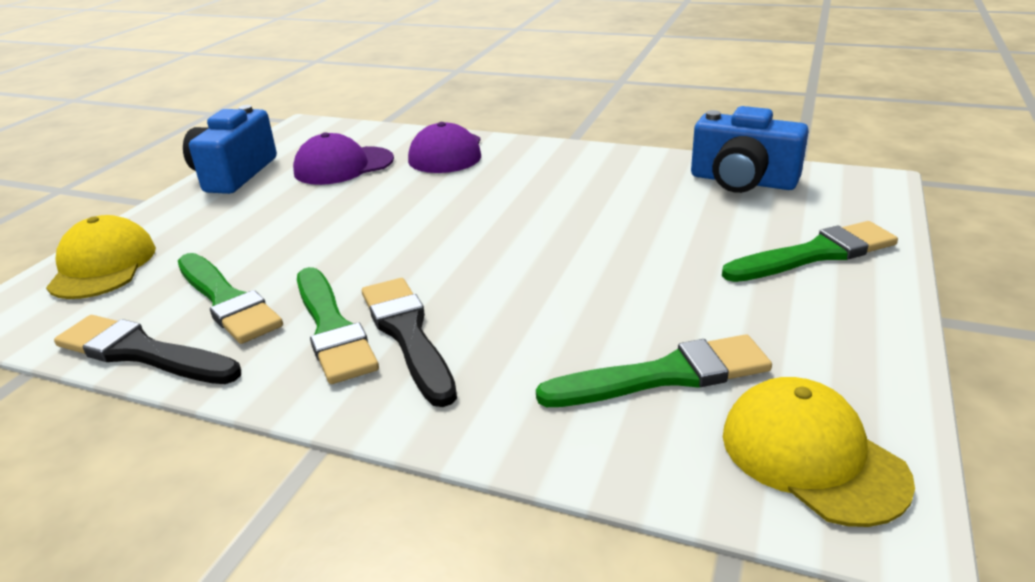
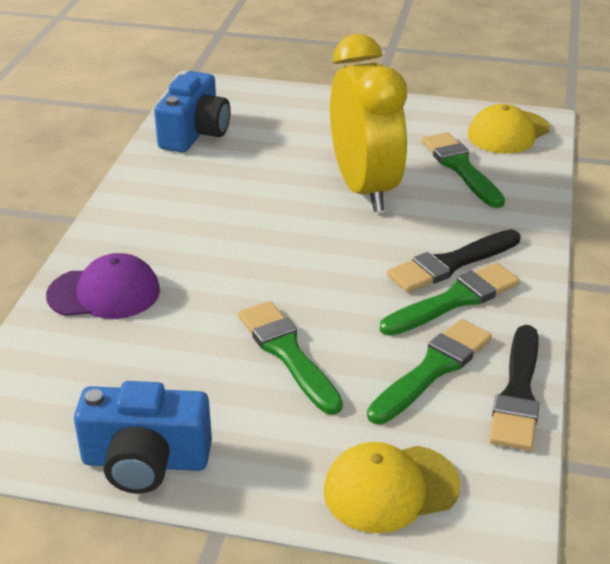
camera: 100 degrees left, 5 degrees up
(343, 166) = (131, 366): purple cap -> none
(606, 283) = (364, 189): none -> yellow clock
(815, 254) = (312, 115): green brush -> green brush (288, 353)

